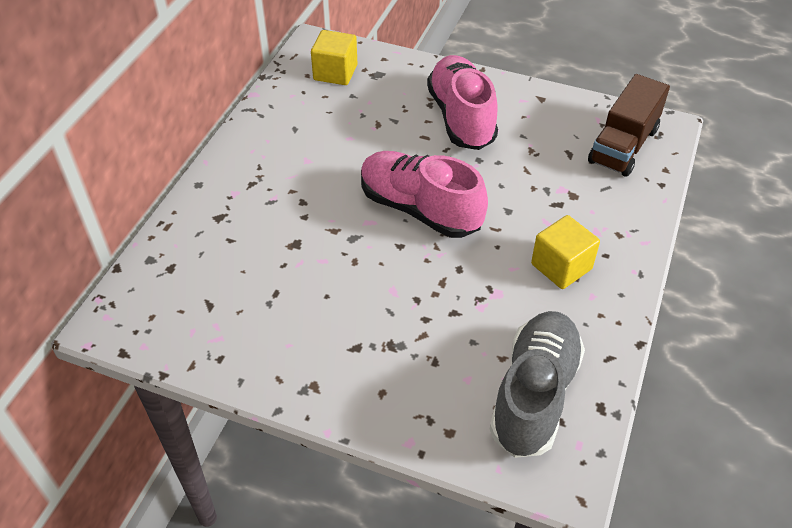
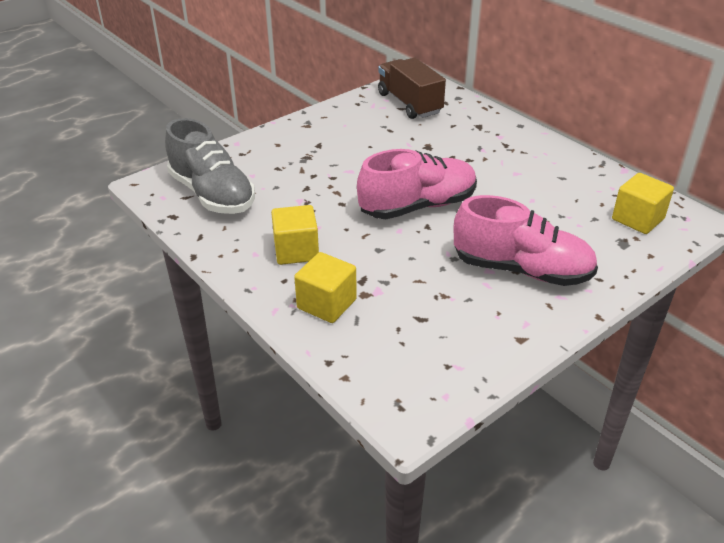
camera: 120 degrees right, 10 degrees down
(606, 213) = (326, 304): none -> yellow cube
(623, 146) = (403, 364): brown truck -> brown truck (409, 103)

